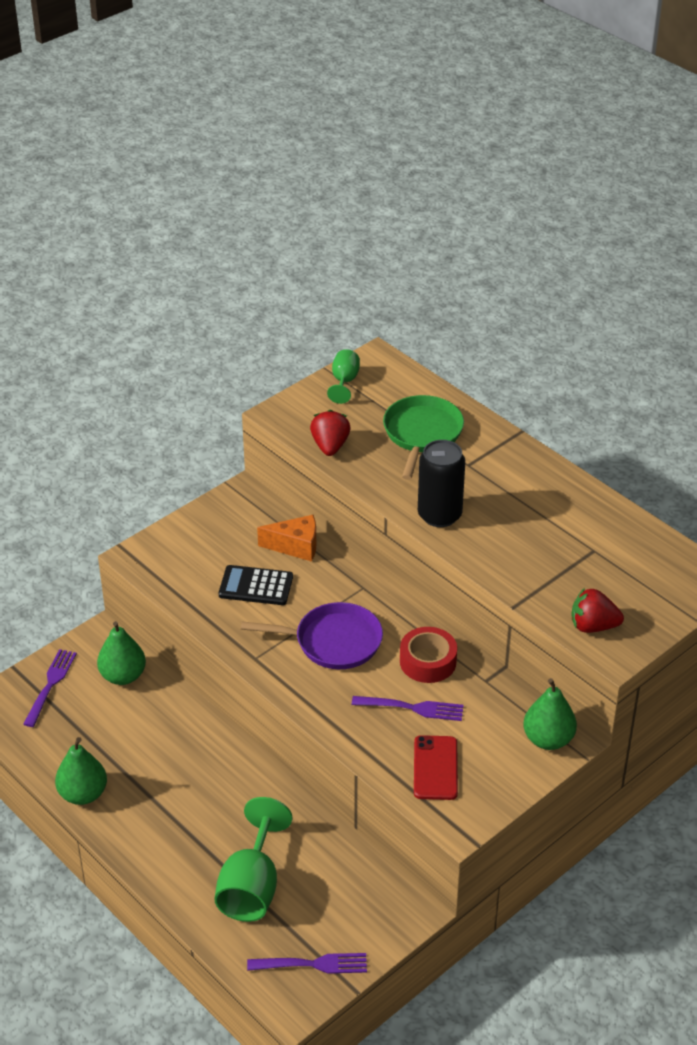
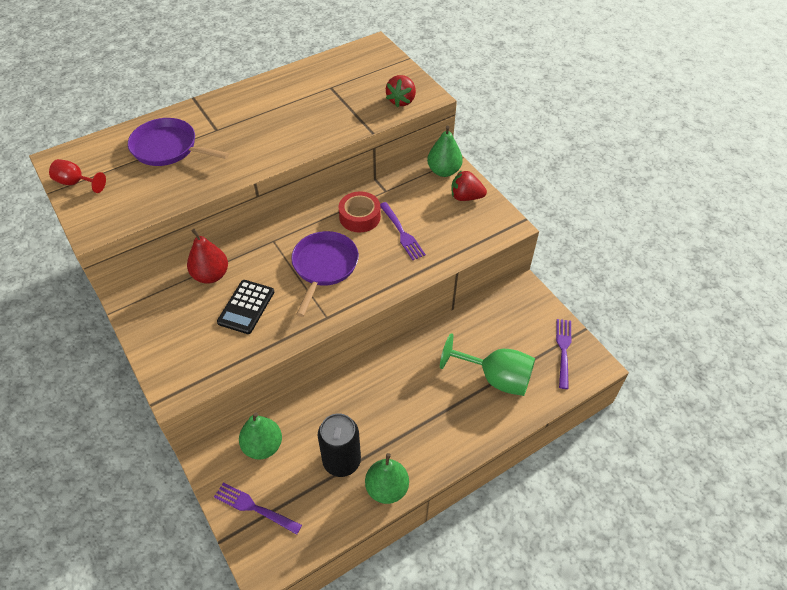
camera: 80 degrees left, 10 degrees up
(295, 546) = (211, 275): orange cheese -> red pear
(330, 446) = (154, 203): red strawberry -> red strawberry (466, 197)
(344, 382) = (76, 183): green goblet -> red goblet
(411, 708) = (401, 232): purple fork -> purple fork turned 135 degrees clockwise
(422, 434) = (168, 148): green pan -> purple pan
(435, 768) = (458, 229): red phone -> none
(439, 515) = (265, 153): black can -> black can (341, 461)

